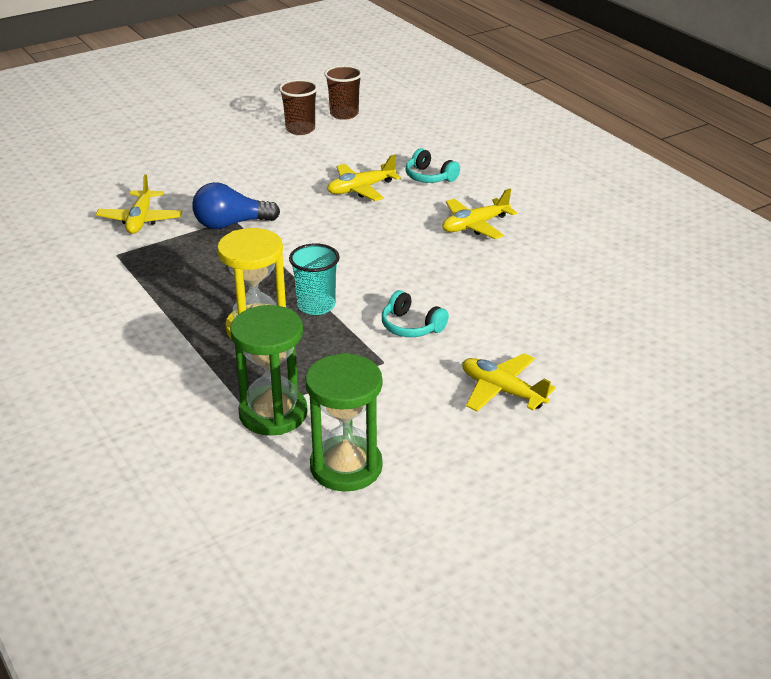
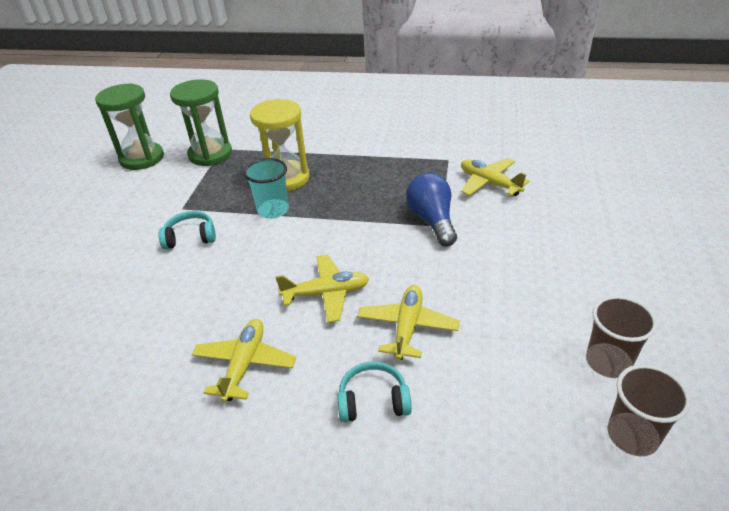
camera: 135 degrees right, 5 degrees up
(231, 224) = (432, 220): blue light bulb -> blue light bulb turned 45 degrees counterclockwise
(502, 391) = (84, 237): yellow plane -> yellow plane (326, 294)

